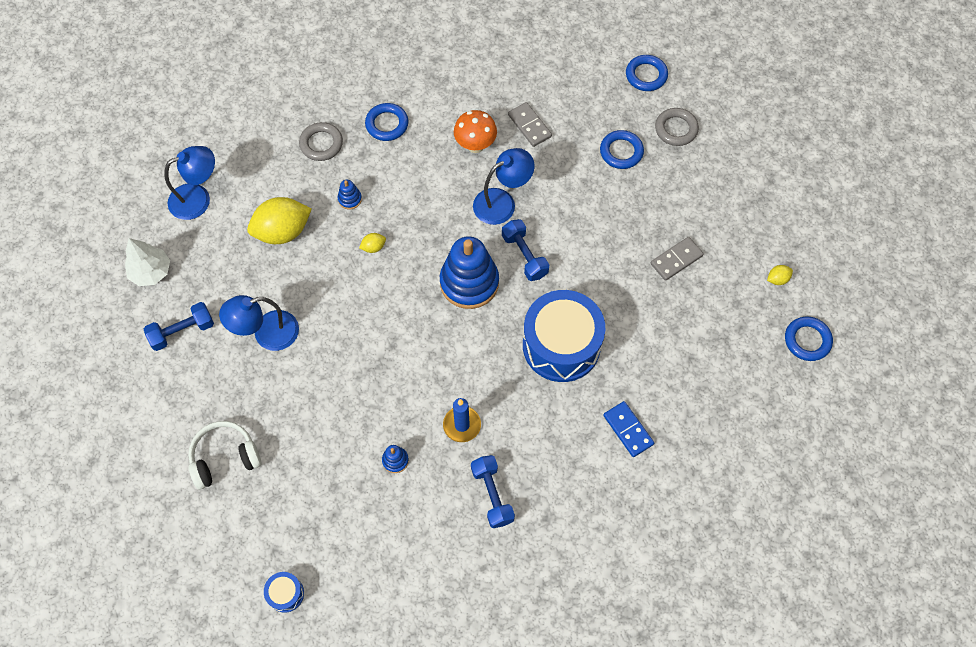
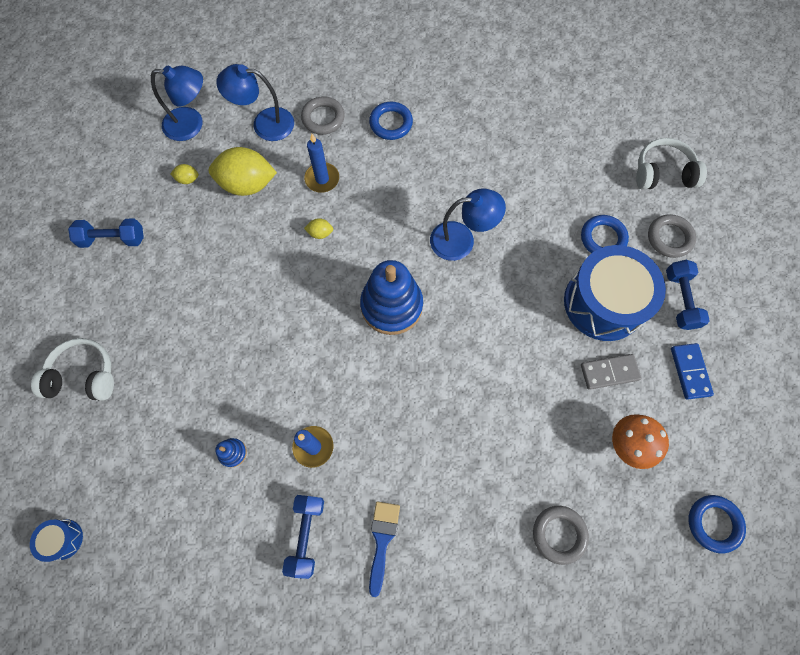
camera: 25 degrees right, 5 degrees up
(151, 272) = (117, 173): white tree -> none
(267, 334) = (183, 274): blue lamp -> blue lamp (264, 124)
(350, 199) = (322, 179): blue stacking toy -> blue candle
(475, 145) = (463, 175): orange mushroom -> orange mushroom (627, 445)
(524, 256) = (458, 302): blue dumbbell -> blue dumbbell (680, 300)
(529, 126) = (523, 177): grey domino -> none
(556, 470) = (382, 540): none -> blue brush
(561, 345) = (450, 409): blue drum -> blue drum (603, 303)
(628, 430) = (475, 532): blue domino -> blue domino (689, 371)
(646, 75) = (663, 173): blue ring -> white headphones
(694, 402) = (559, 534): none -> grey ring
(777, 279) = (709, 440): yellow lemon -> yellow lemon (188, 179)

